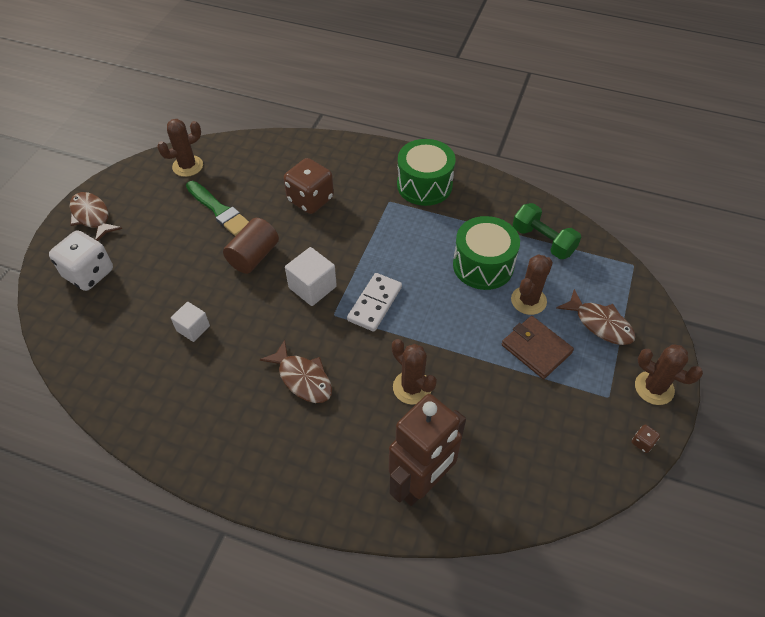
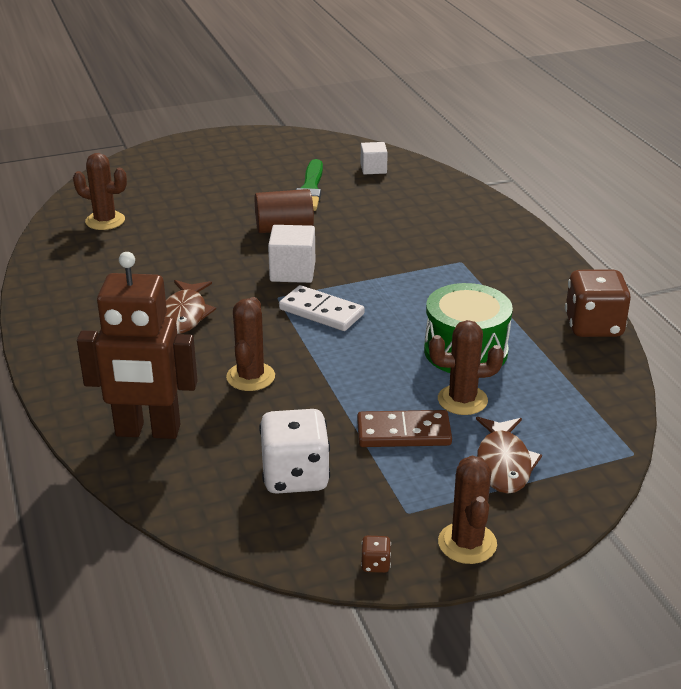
camera: 50 degrees right, 20 degrees down
(89, 274) = (161, 173): white dice -> white dice (295, 476)
(92, 216) = (218, 145): brown fish -> none
(187, 166) = (335, 153): brown cactus -> brown cactus (105, 221)
(193, 328) = (168, 240): white cube -> white cube (373, 169)
(310, 200) = (393, 223): brown dice -> brown dice (593, 326)
(375, 304) = (321, 312): white domino -> white domino turned 45 degrees clockwise
(424, 185) = (516, 270): green drum -> none
(536, 349) = (403, 433): brown wallet -> brown domino
(543, 241) = (562, 374): green dumbbell -> none

